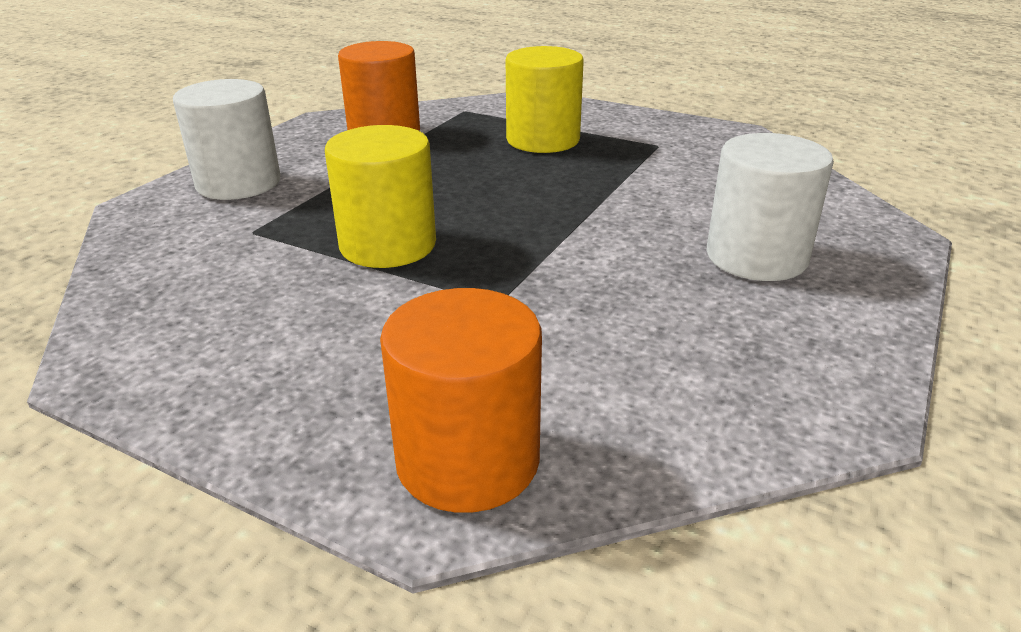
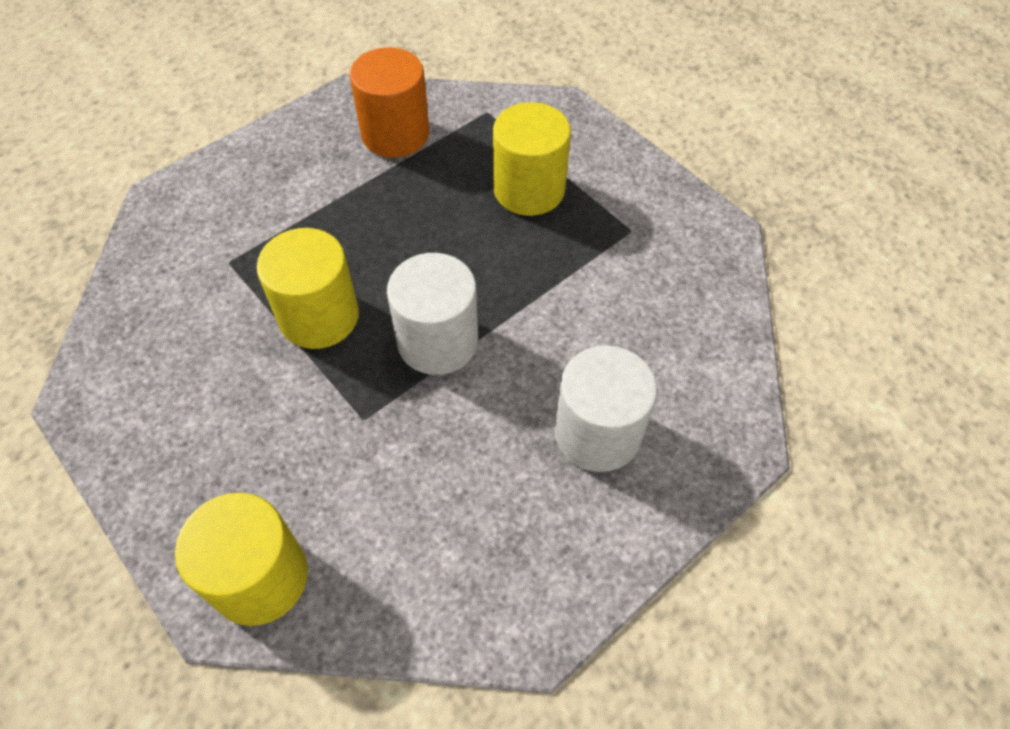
camera: 20 degrees right, 25 degrees up
(238, 183) = (243, 185): white cylinder -> white cylinder (437, 341)
(468, 460) = (260, 577): orange cylinder -> yellow cylinder

